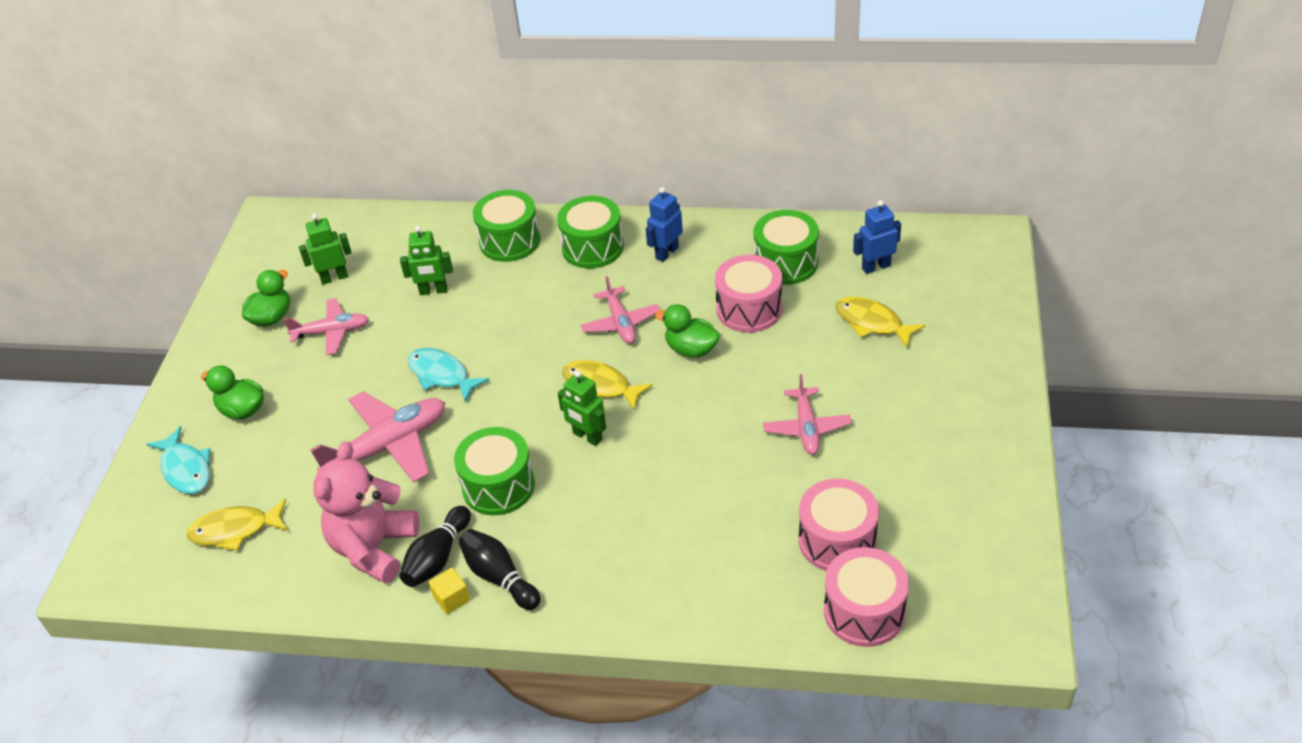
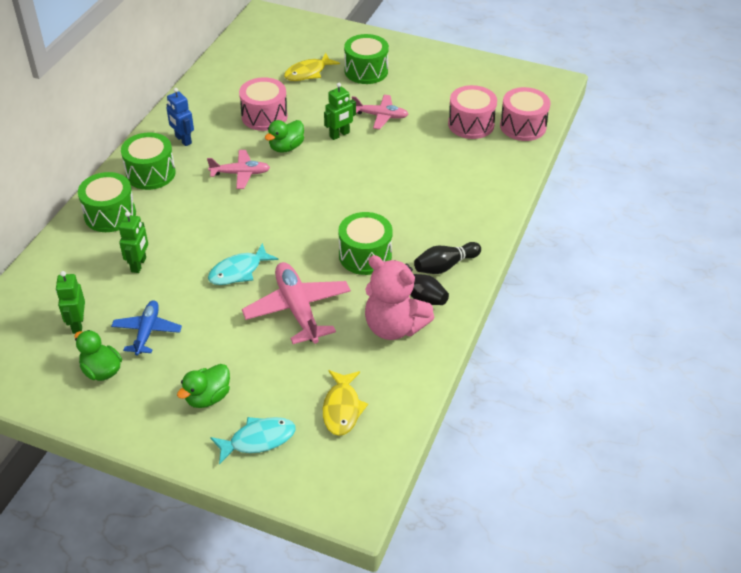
camera: 80 degrees left, 0 degrees up
(331, 332) = (147, 332): pink plane -> blue plane
(452, 598) = (454, 291): yellow cube -> none
(587, 436) = (340, 207): green robot -> green robot (339, 135)
(600, 386) = (297, 193): yellow fish -> none
(786, 263) = (231, 92): green drum -> green drum (366, 71)
(876, 267) = (260, 60): blue robot -> none

